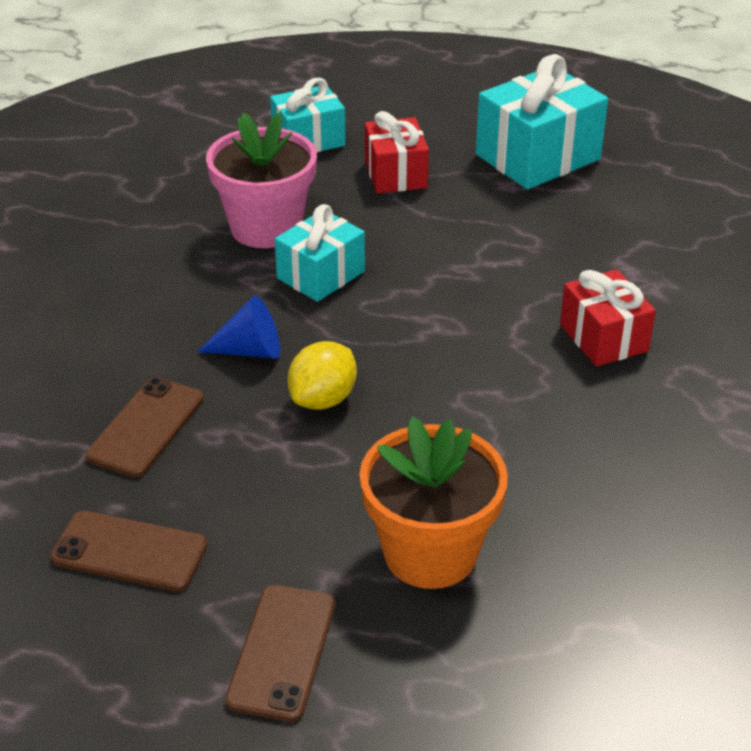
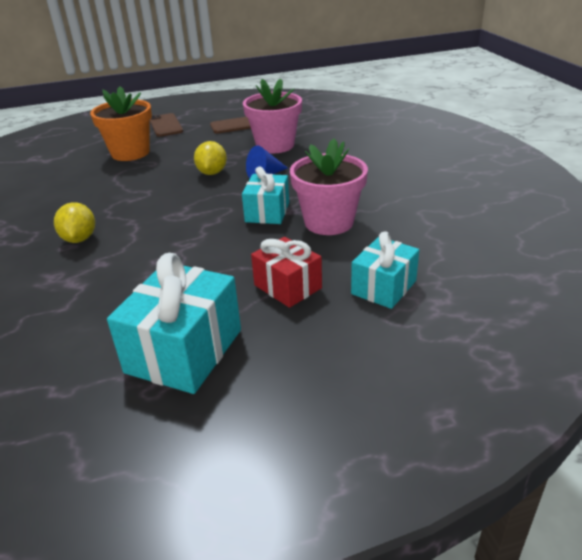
camera: 150 degrees right, 5 degrees down
(146, 427) = (275, 145): brown phone -> pink flower pot
(603, 337) = (79, 239): red gift -> yellow lemon

